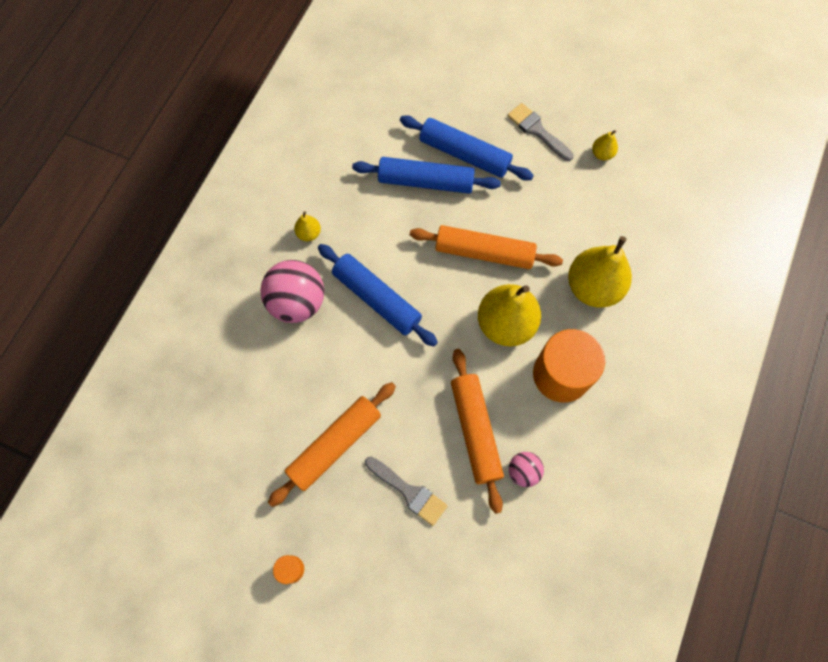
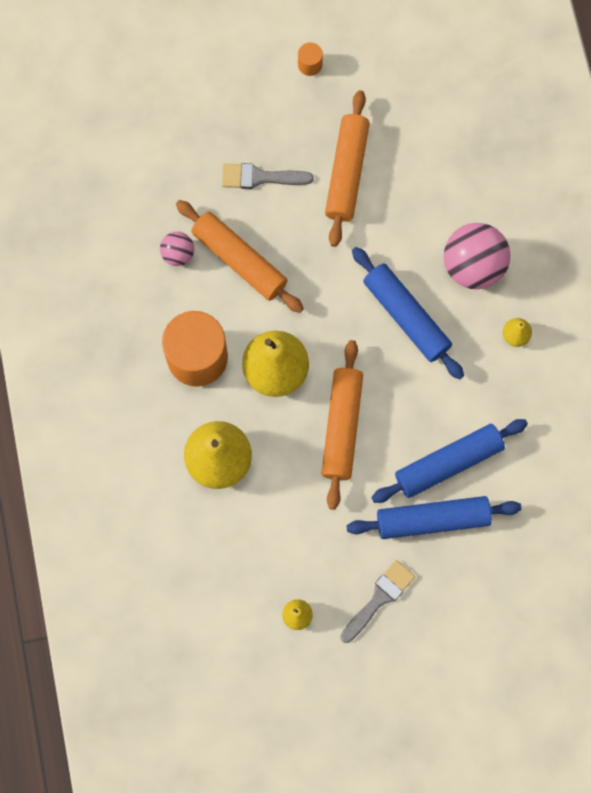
camera: 145 degrees right, 5 degrees up
(376, 299) = (406, 316): blue rolling pin -> blue rolling pin turned 45 degrees clockwise
(484, 253) = (341, 426): orange rolling pin -> orange rolling pin turned 60 degrees counterclockwise
(537, 130) = (379, 598): grey brush -> grey brush turned 60 degrees counterclockwise

